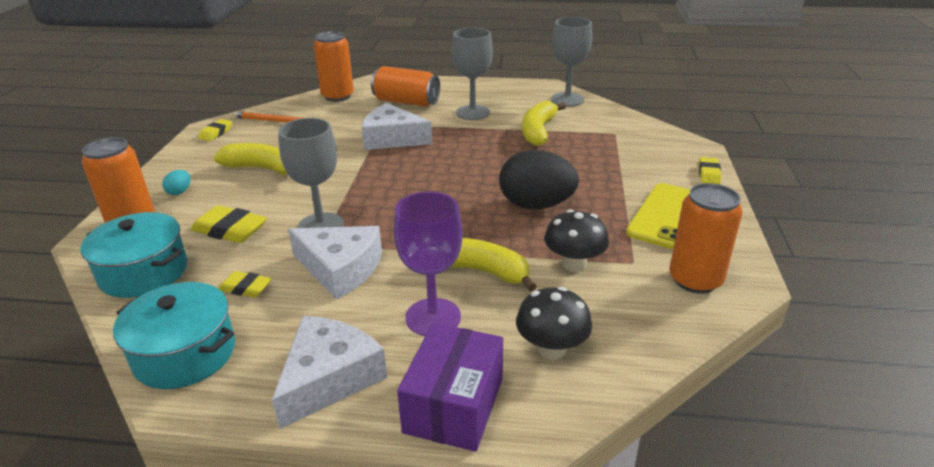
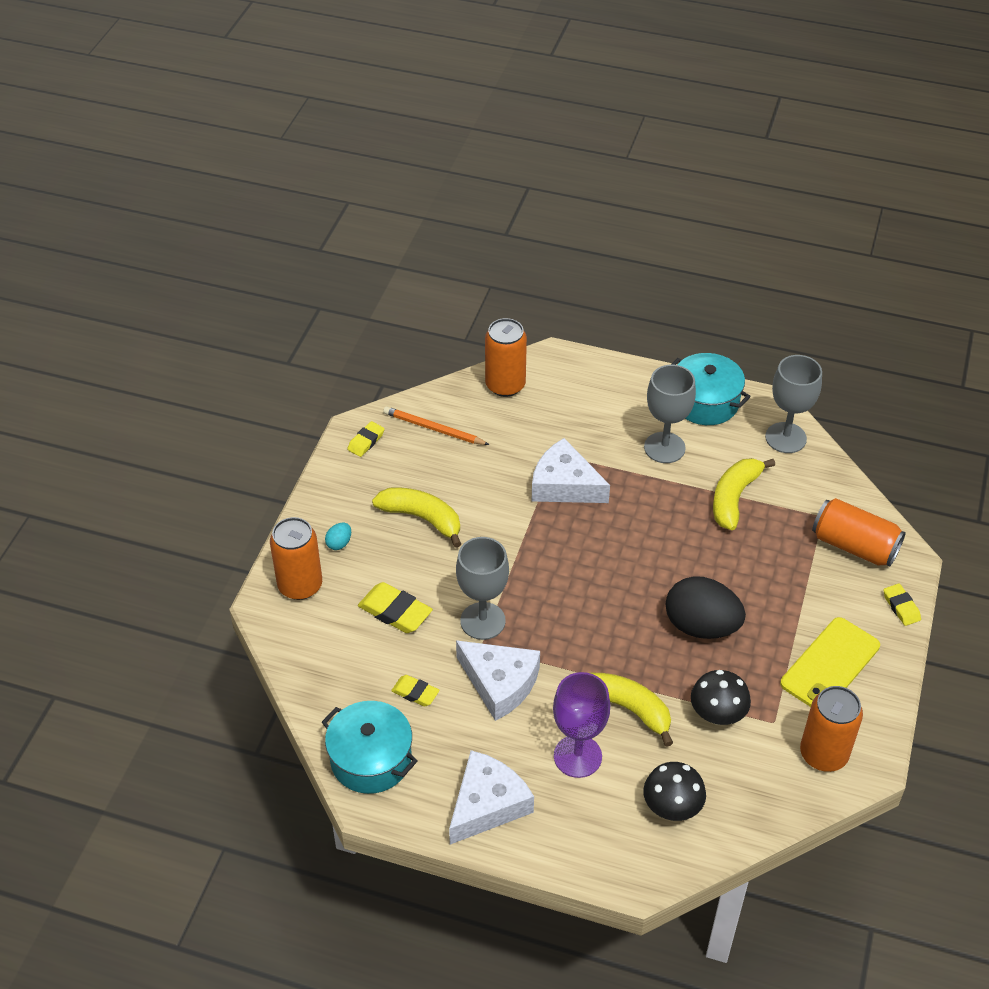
camera: 10 degrees right, 15 degrees up
(144, 272) = (322, 657): turquoise pot -> turquoise pot (705, 402)
(406, 102) = (588, 412): orange can -> orange can (854, 546)
(454, 405) = (582, 847): purple box -> none
(709, 174) = (901, 607): yellow eraser -> yellow eraser turned 45 degrees counterclockwise

